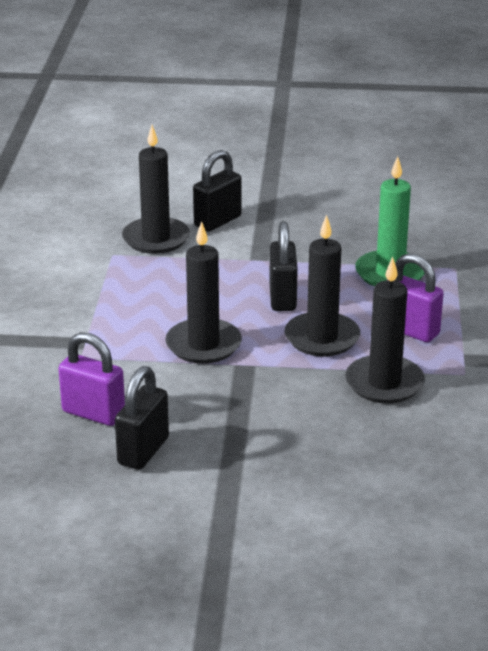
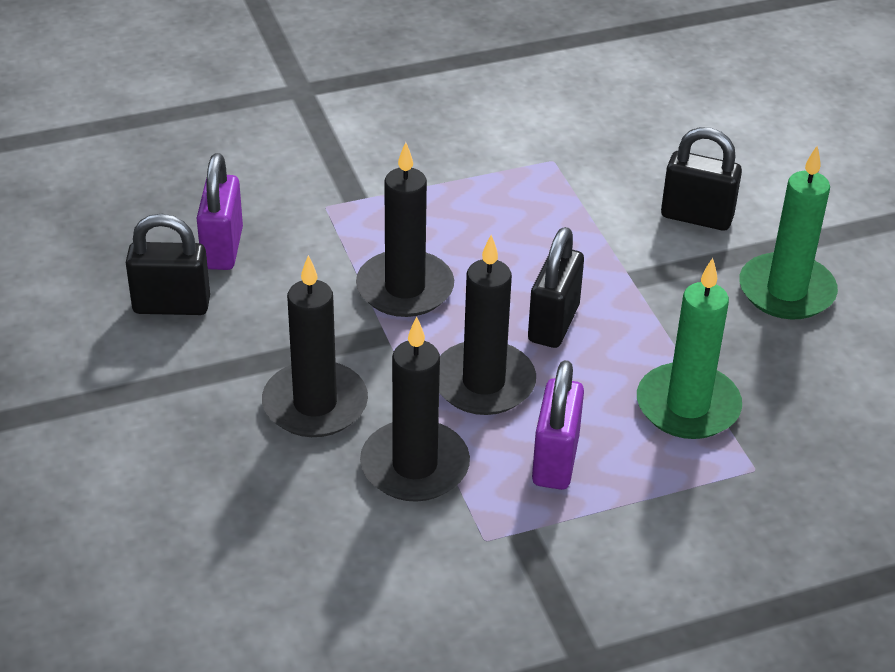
camera: 65 degrees right, 10 degrees up
(156, 239) = (613, 181): black candle -> black candle (315, 404)
(282, 298) = (553, 323): black padlock -> black padlock turned 45 degrees counterclockwise
(310, 213) = (786, 291): none -> green candle

